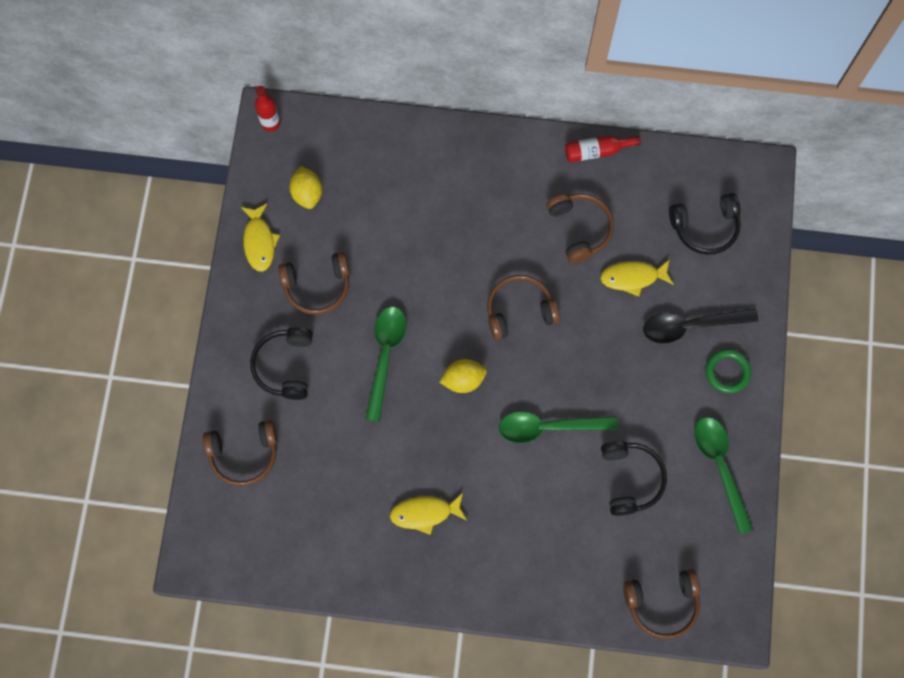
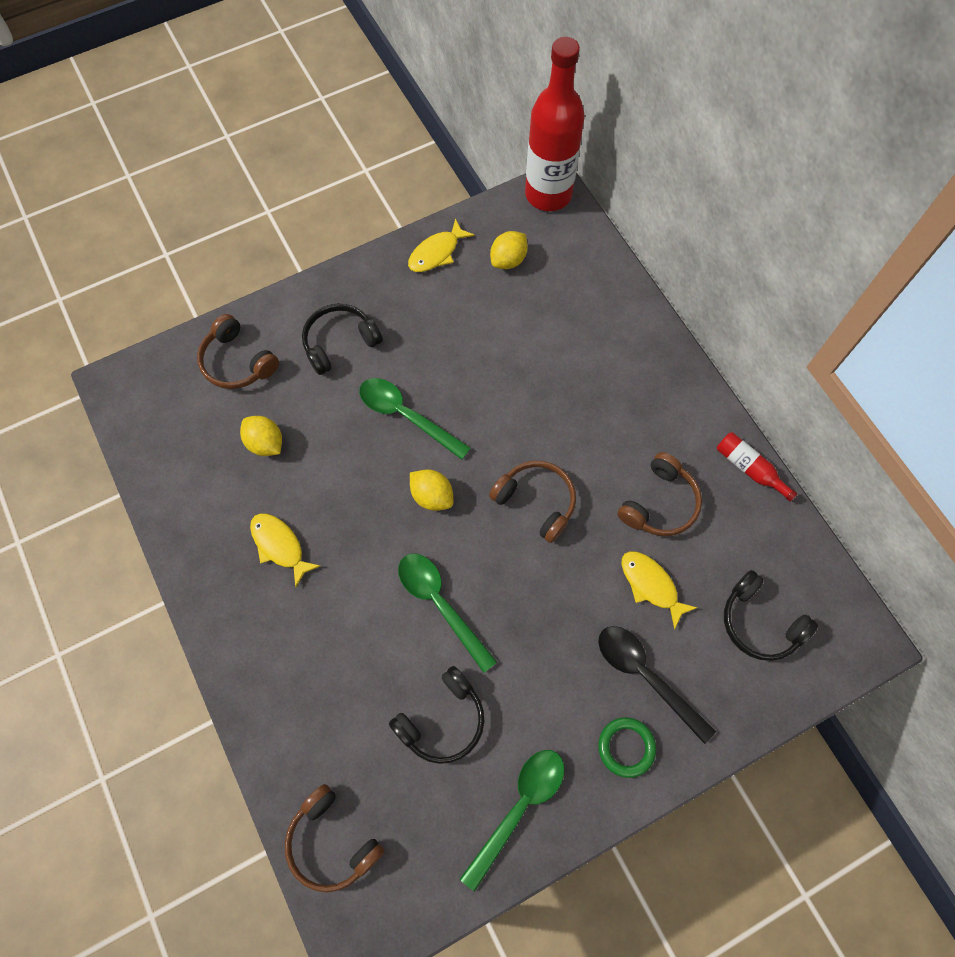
camera: 55 degrees right, 5 degrees down
(270, 123) = (548, 194): red bottle -> red bottle, size x2.32
(317, 286) = (430, 321): brown headphones -> none
(332, 474) = (265, 443): none -> yellow lemon
(385, 356) = (406, 416): green spoon -> green spoon turned 120 degrees counterclockwise

